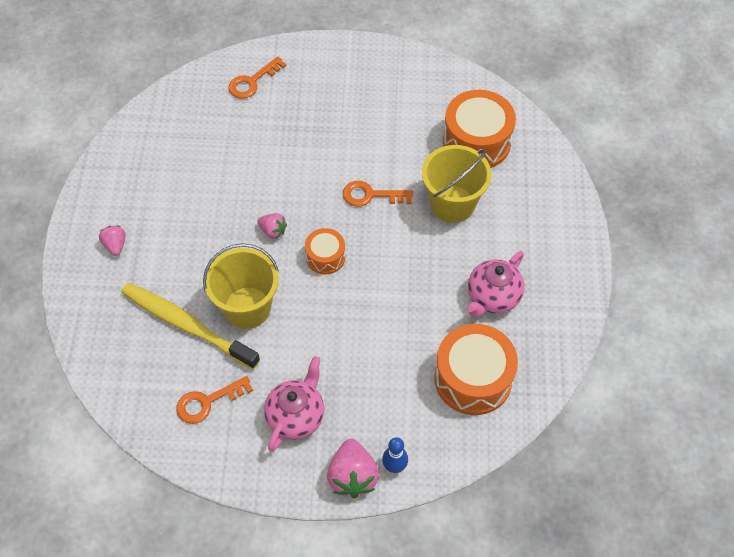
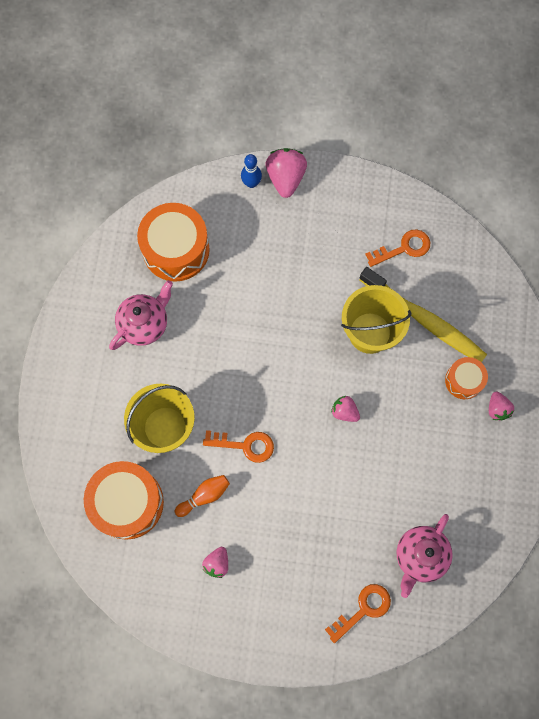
camera: 175 degrees left, 15 degrees up
(296, 416) = (329, 230): pink teapot -> pink teapot (420, 556)
(325, 257) = (295, 379): orange drum -> orange drum (464, 380)
(386, 104) = (217, 563): none -> pink strawberry
(405, 152) = (204, 496): none -> orange bowling pin

